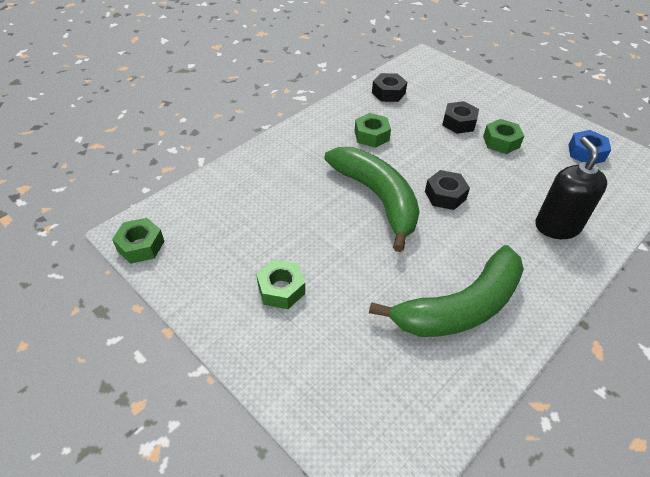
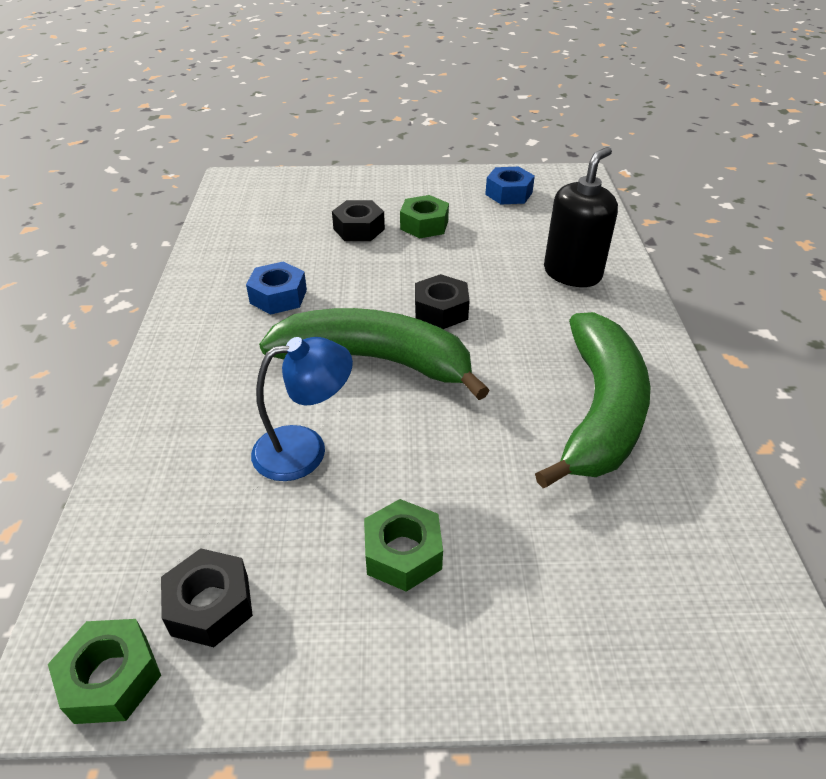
camera: 45 degrees left, 5 degrees down
(296, 216) = (305, 449): none -> blue lamp
(371, 135) = (278, 296): green nut -> blue nut
(388, 93) = (237, 239): black nut -> black nut (210, 605)
(557, 226) = (572, 273): black soap dispenser -> black soap dispenser turned 90 degrees clockwise

